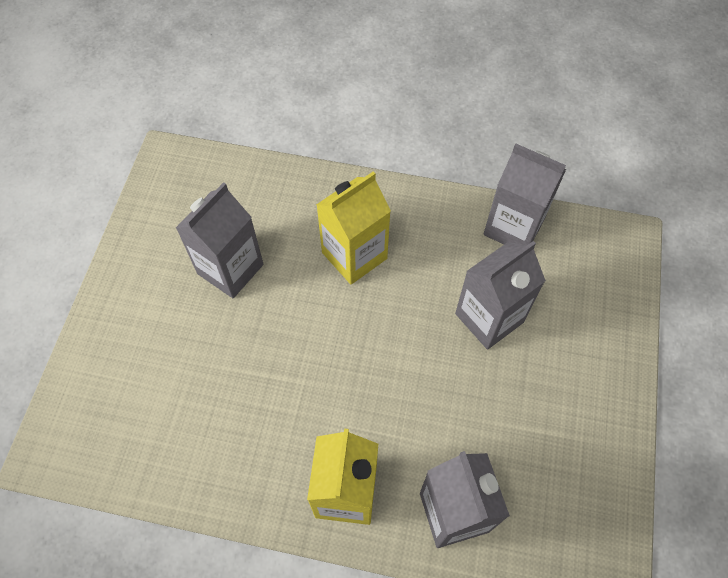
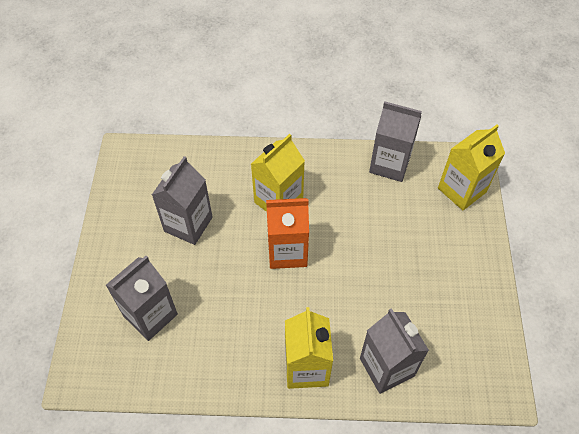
camera: 10 degrees left, 5 degrees down
(352, 327) = (287, 251): none -> orange carton
(489, 318) = (385, 230): grey carton -> grey carton (150, 315)
(605, 279) = (461, 190): none -> yellow carton

